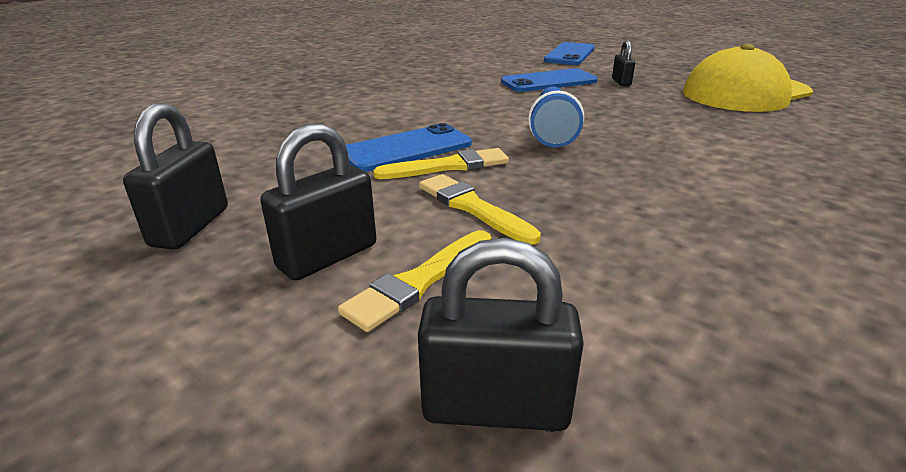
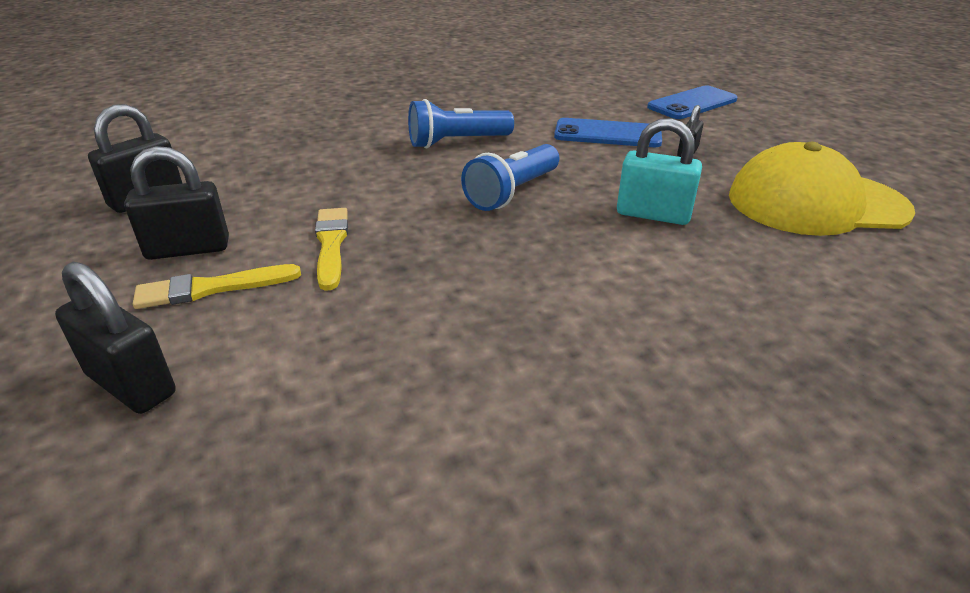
camera: 30 degrees right, 5 degrees up
(407, 149) = (365, 176): blue phone -> none
(444, 109) = (457, 142): none -> blue flashlight
(448, 166) = (371, 202): yellow brush -> none
(671, 121) = (653, 214): none -> turquoise padlock

